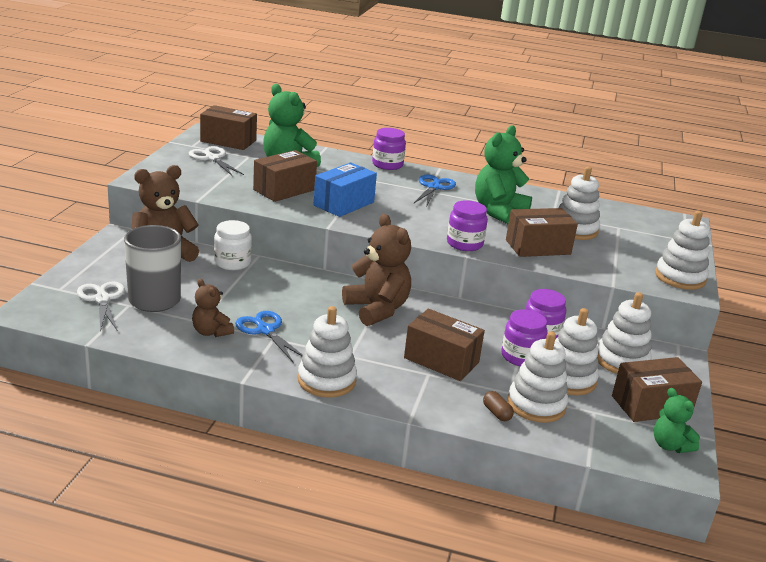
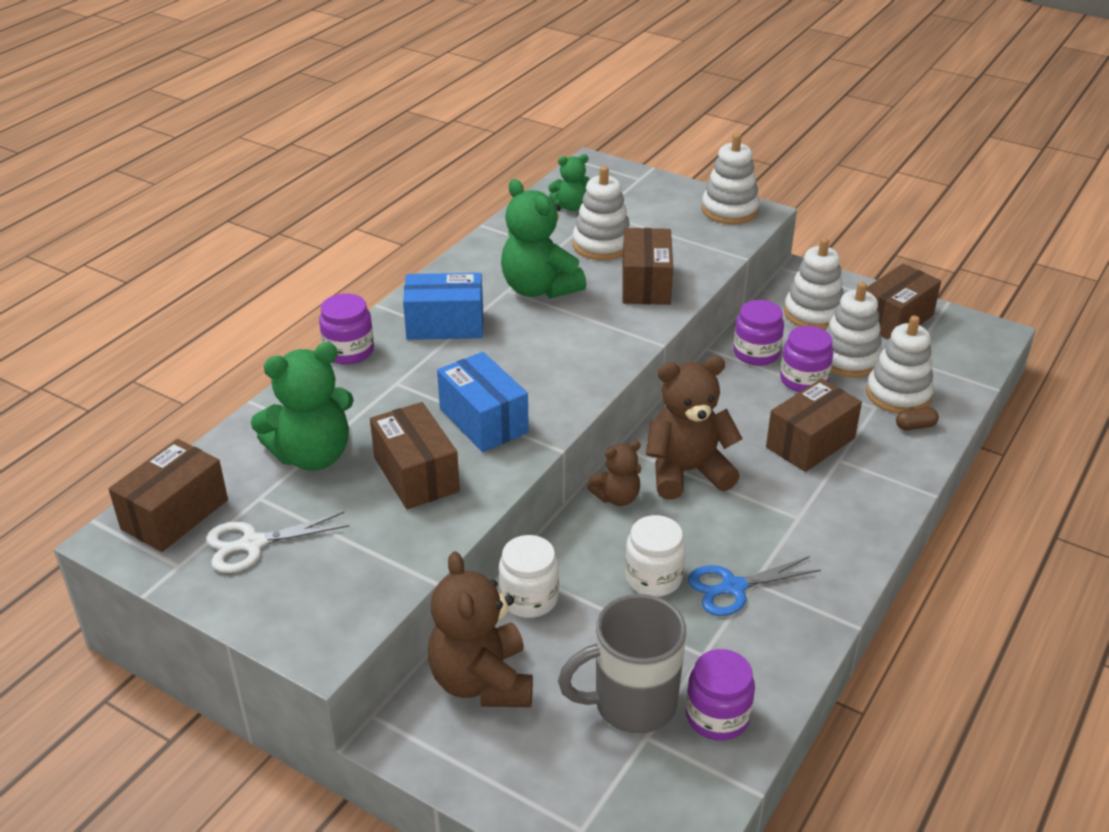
camera: 70 degrees left, 10 degrees up
(102, 299) = (623, 770): white scissors -> none
(211, 332) = (734, 645): brown teddy bear -> brown teddy bear (617, 497)
(264, 301) = (653, 578): none -> white jar
(326, 380) = (854, 548): white stacking toy -> none
(434, 187) = (445, 325): blue scissors -> blue box
(464, 244) = (629, 338): purple jar -> purple jar (717, 716)
(651, 405) = (895, 320): brown box -> brown box turned 45 degrees clockwise
(670, 445) = (961, 330): green teddy bear -> green teddy bear (571, 206)

